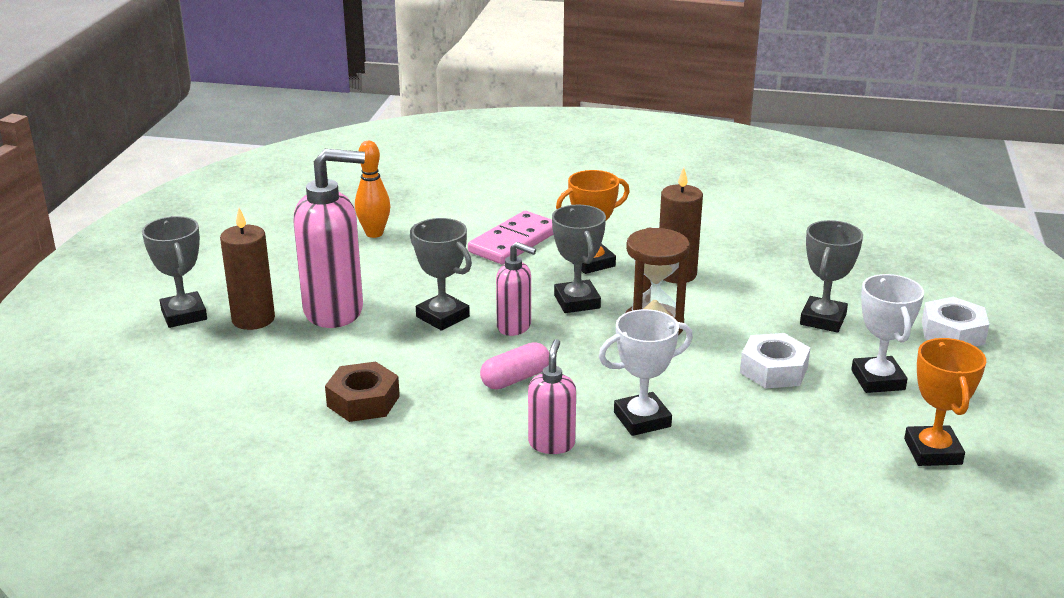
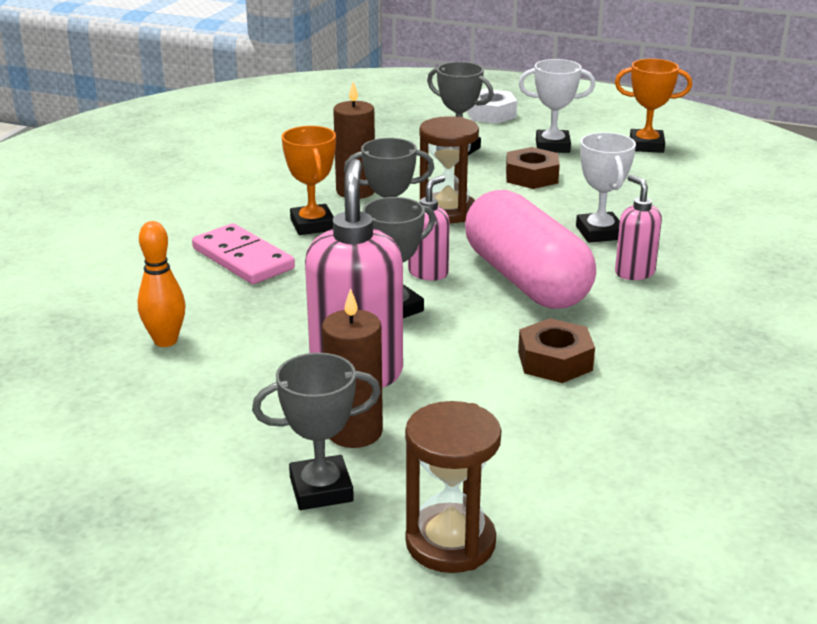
camera: 80 degrees left, 0 degrees up
(117, 368) = (450, 543): none -> brown hourglass
(515, 379) = (526, 280): pink capsule -> pink capsule, size x2.33
(551, 443) = (634, 272): pink soap dispenser -> pink soap dispenser turned 45 degrees clockwise
(773, 370) = (531, 176): white nut -> brown nut

